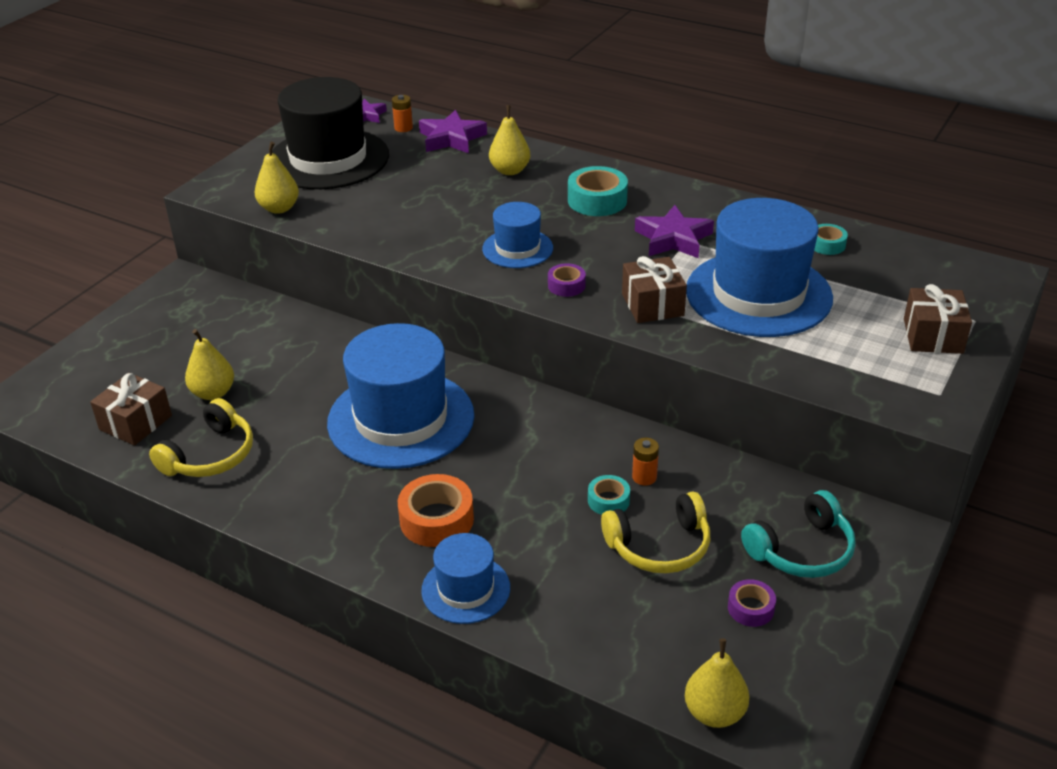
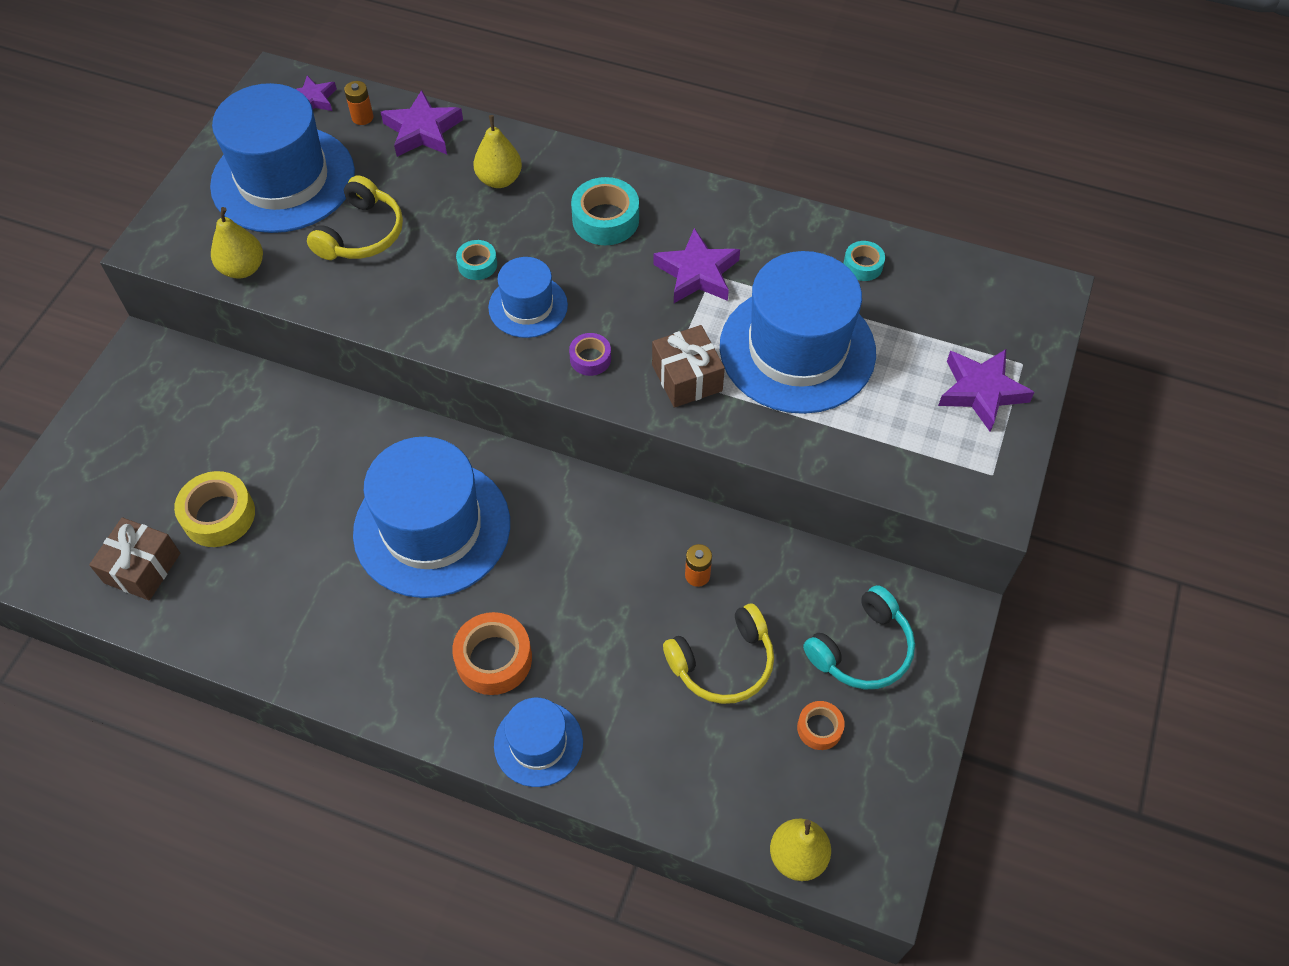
camera: 10 degrees left, 20 degrees up
(210, 455) = (236, 603): yellow headphones -> yellow headphones (362, 234)
(213, 393) = (219, 515): yellow pear -> yellow tape
(328, 159) = (283, 179): black hat -> blue hat
(608, 500) = (665, 611): turquoise tape -> turquoise tape (477, 264)
(750, 608) = (819, 728): purple tape -> orange tape
(933, 336) = (981, 392): brown gift -> purple star

